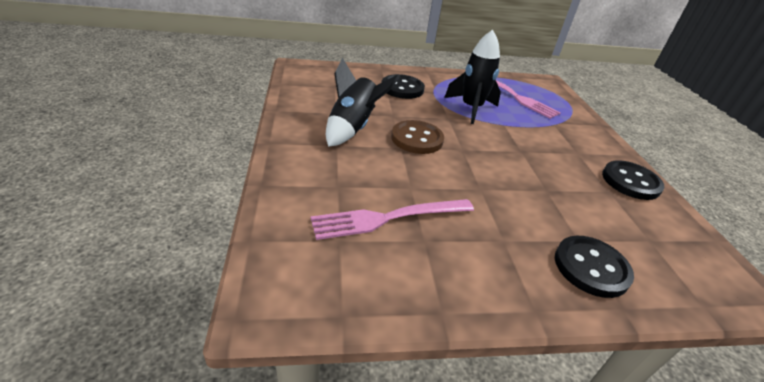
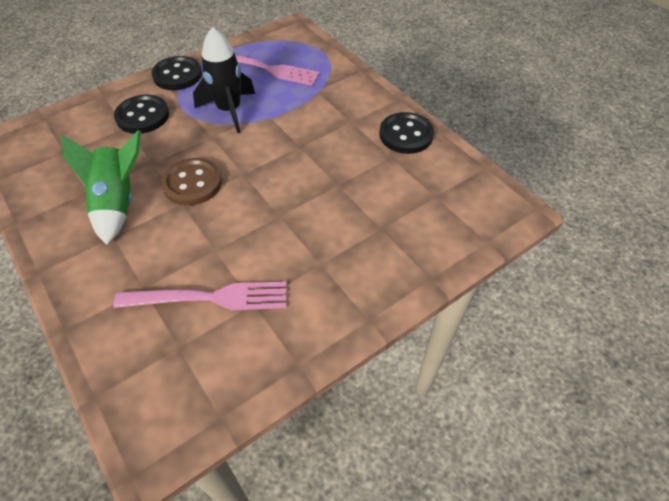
camera: 25 degrees left, 15 degrees up
(353, 128) = (118, 203): black rocket -> green rocket
(388, 218) = (210, 298): pink fork -> pink fork turned 135 degrees counterclockwise
(591, 267) = (398, 252): black button -> black button (177, 75)

